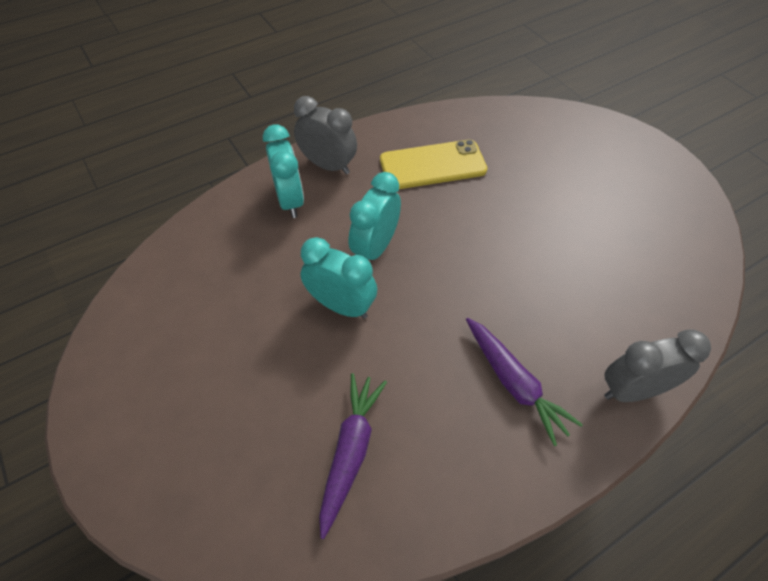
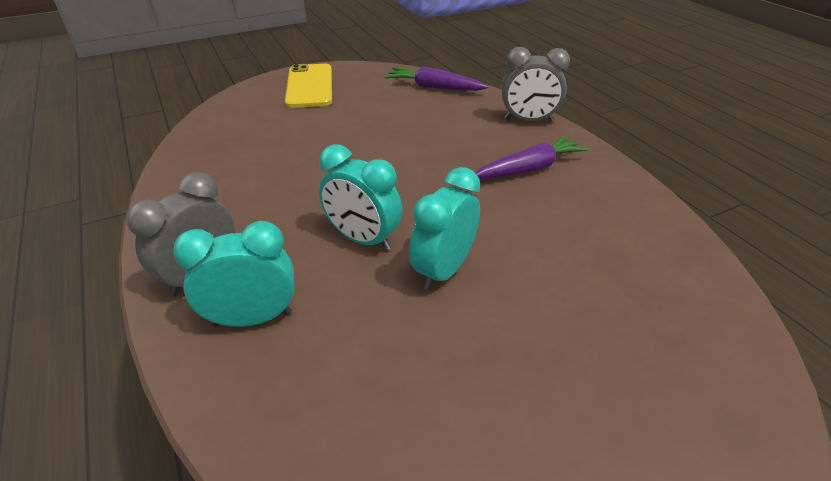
camera: 85 degrees left, 15 degrees down
(350, 452) = (620, 269): purple carrot -> purple carrot (434, 88)
(432, 165) = (250, 188): yellow phone -> yellow phone (309, 86)
(633, 390) = (528, 120): grey clock -> grey clock turned 75 degrees counterclockwise

